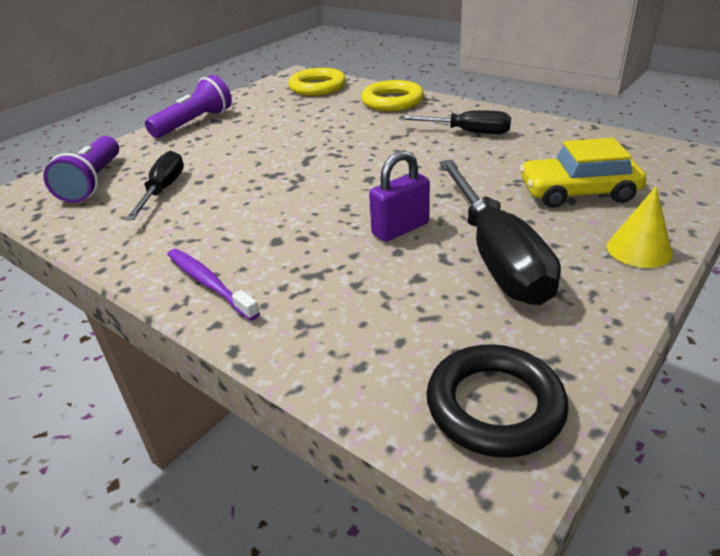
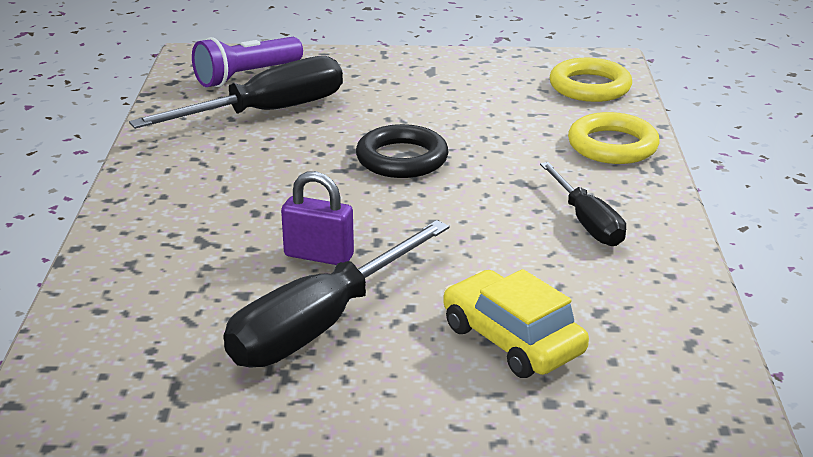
camera: 50 degrees right, 5 degrees down
(163, 190) = (266, 112): black screwdriver -> black screwdriver, size x1.66
(194, 123) = (411, 64): purple flashlight -> none
(209, 283) = (147, 200): purple toothbrush -> none
(494, 406) = (96, 388): black ring -> black ring (402, 159)
(639, 250) = (417, 410): yellow cone -> none

